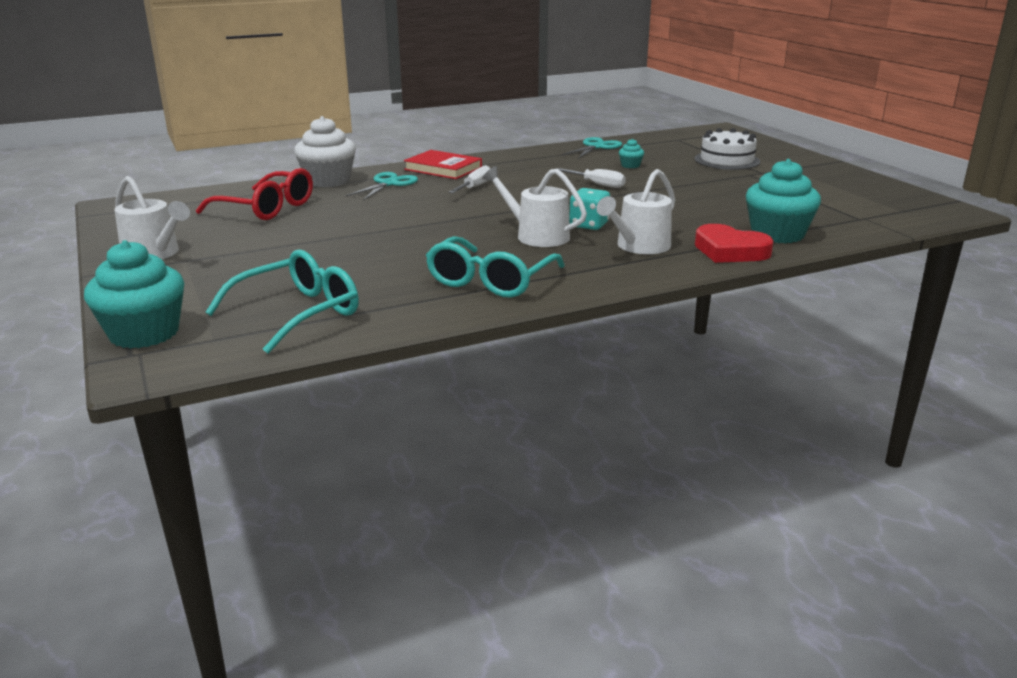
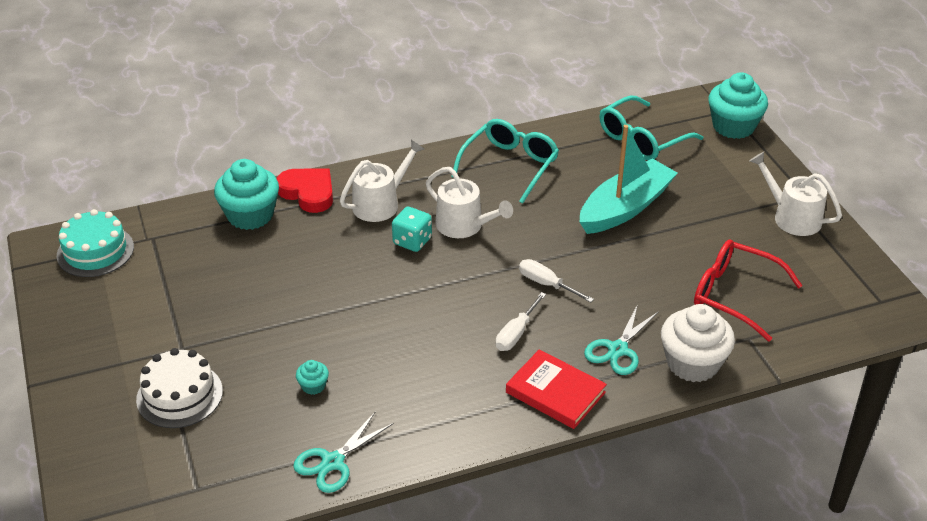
camera: 175 degrees left, 15 degrees up
(350, 253) = (625, 208): none -> turquoise boat
(597, 184) = (375, 331): white screwdriver -> white screwdriver (547, 284)
(902, 210) = (95, 251): none -> turquoise cake

